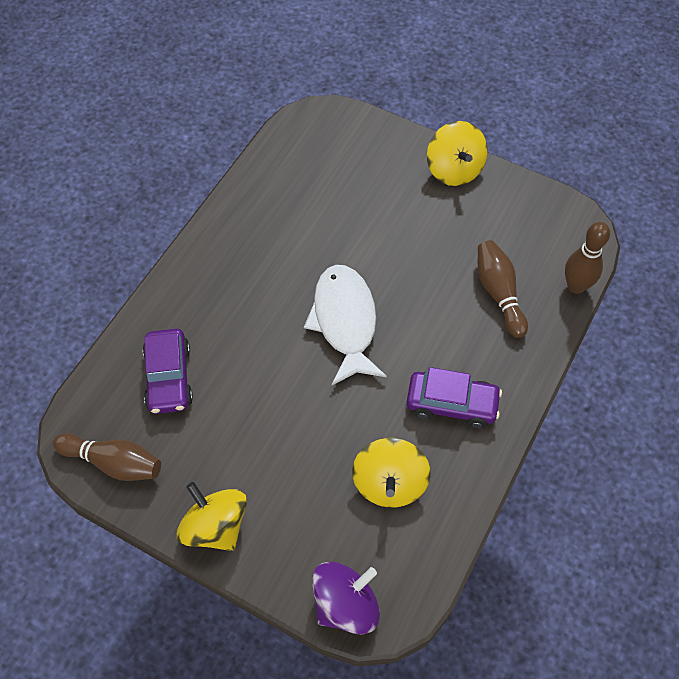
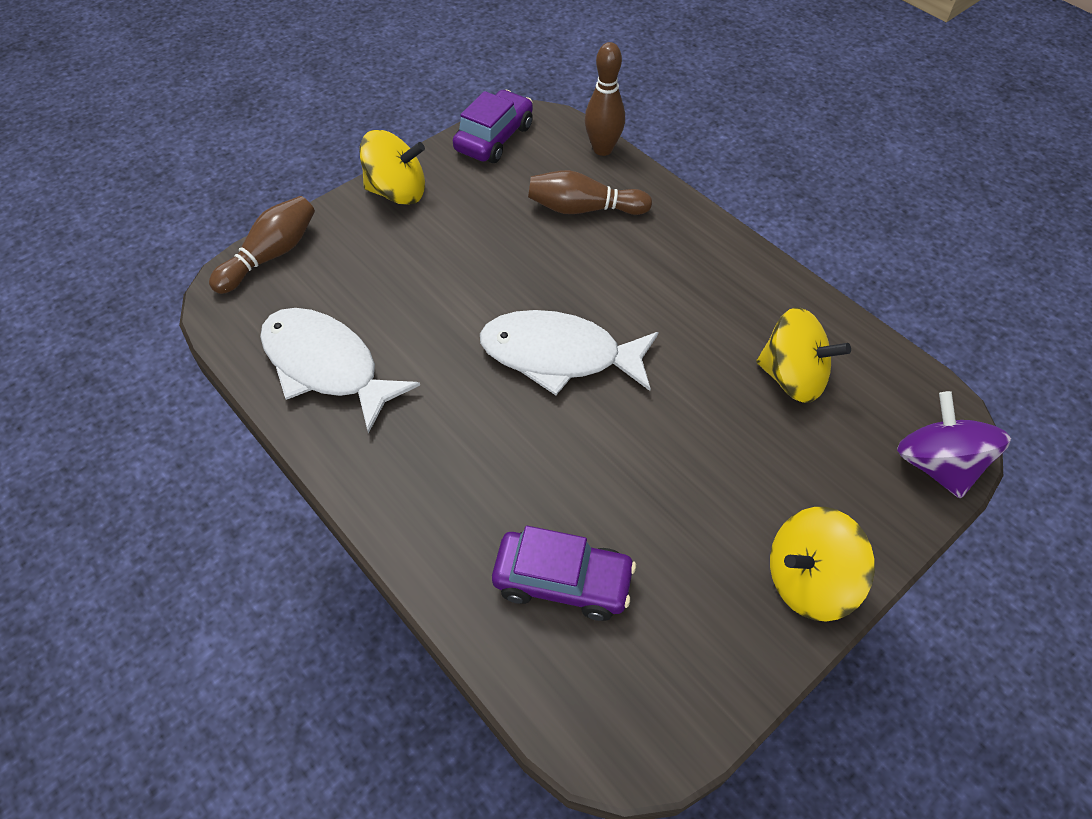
camera: 70 degrees left, 5 degrees down
(114, 462) = (677, 693): brown bowling pin -> brown bowling pin (271, 255)
(280, 193) = (326, 366): none -> white fish
(452, 404) = (708, 291): purple car -> purple car (494, 138)

